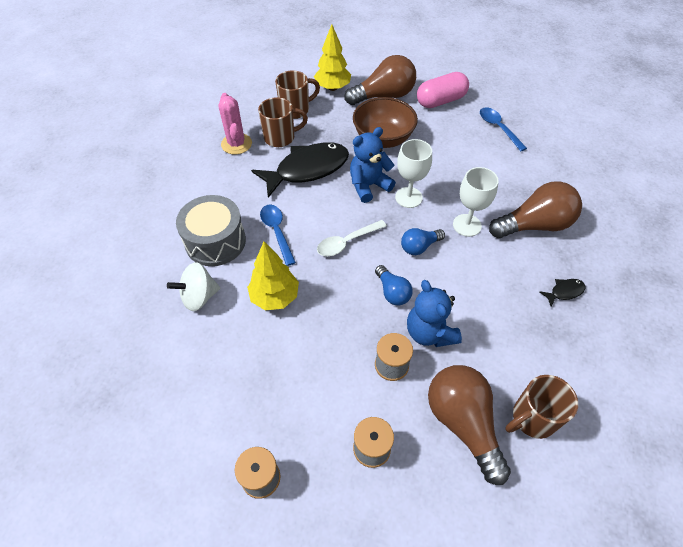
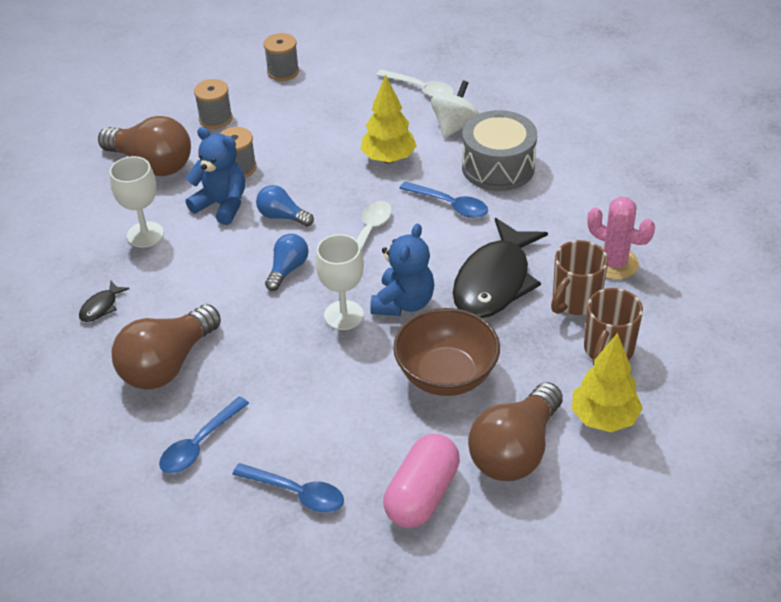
camera: 145 degrees right, 10 degrees down
(177, 357) = (420, 89): none -> white spoon
(467, 225) = (250, 320): white goblet -> white goblet (145, 234)
(532, 418) = (94, 194): brown mug -> none
(536, 172) = (200, 444): none -> blue spoon

